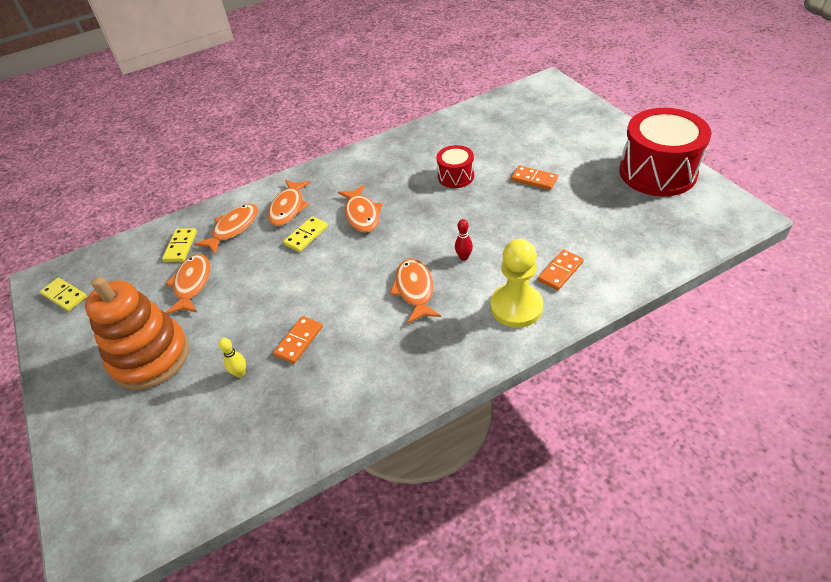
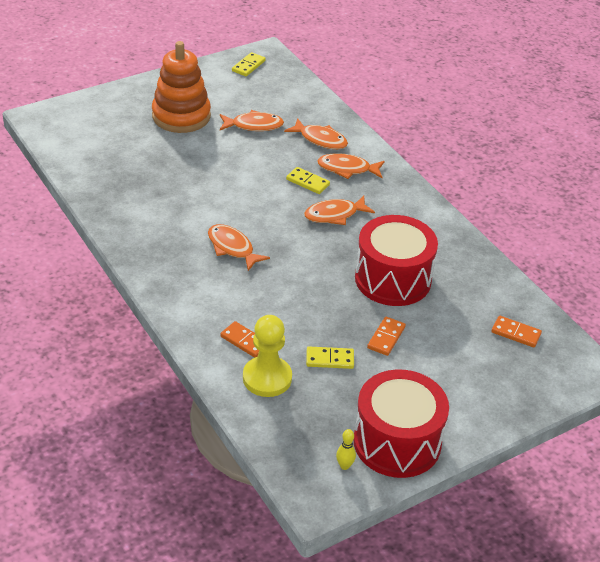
camera: 80 degrees right, 5 degrees down
(181, 246) = (299, 114): yellow domino -> yellow domino (330, 359)
(240, 373) = (159, 159): yellow bowling pin -> yellow bowling pin (344, 466)
(299, 341) = (185, 186): orange domino -> orange domino (516, 333)
(415, 290) = (232, 248): orange fish -> orange fish turned 120 degrees counterclockwise
(455, 176) = (393, 279): red drum -> red drum, size x1.97
(464, 257) = (270, 279): red bowling pin -> none
(516, 307) = (204, 308): yellow pawn -> yellow pawn (267, 378)

